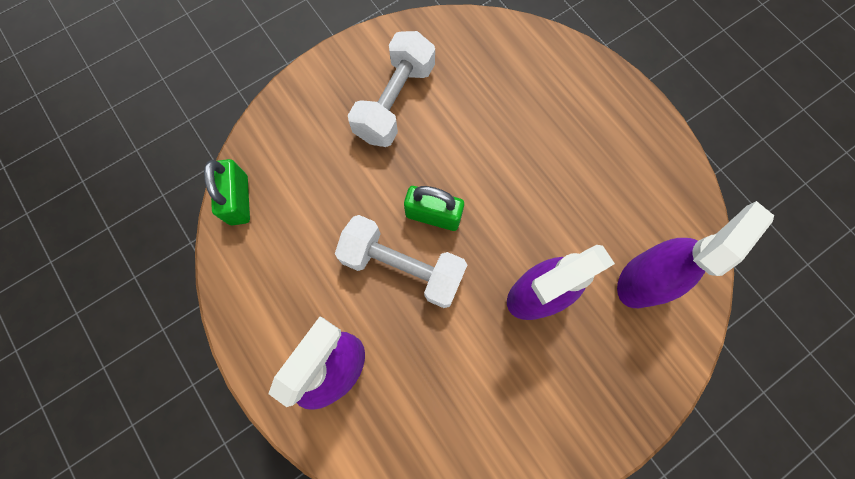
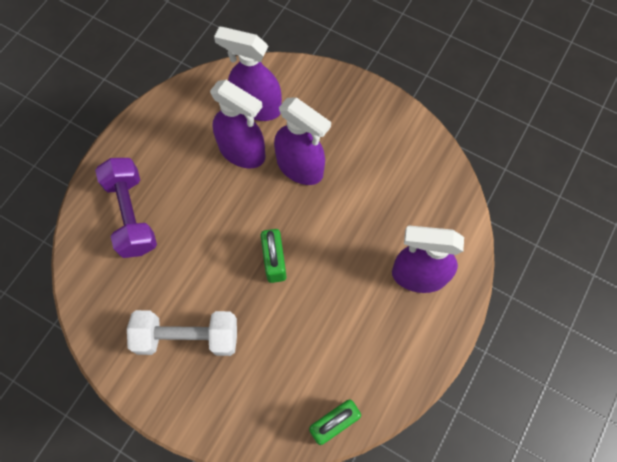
camera: 115 degrees left, 5 degrees down
(402, 267) = (325, 265): white dumbbell -> none
(552, 95) = (131, 215): none -> purple dumbbell
(585, 236) = (242, 152): none -> purple spray bottle

